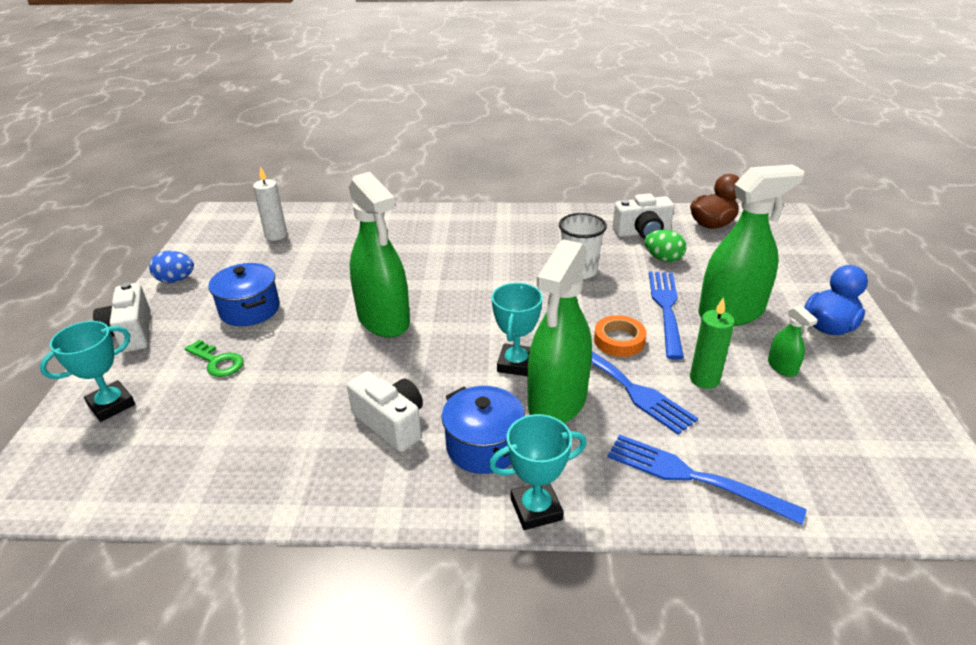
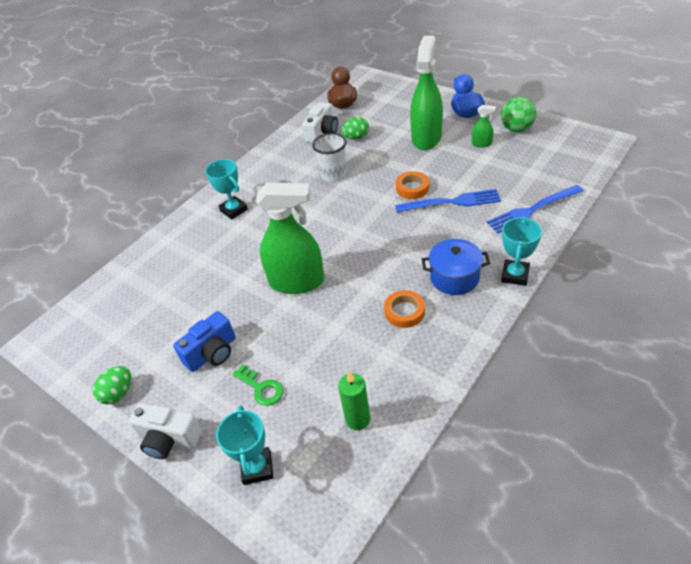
camera: 50 degrees left, 10 degrees up
(176, 280) = (118, 393): blue egg -> green egg
(217, 362) = (261, 388): green key -> green key turned 60 degrees clockwise
(250, 309) = (212, 353): blue pot -> blue camera
(276, 235) = (121, 310): white candle -> none
(391, 423) = (404, 312): white camera -> orange tape
(516, 364) = (396, 237): turquoise trophy -> turquoise trophy (234, 210)
(557, 401) = (442, 234): green spray bottle -> none
(666, 309) = (402, 159): blue fork -> none
(704, 379) = (469, 173): green candle -> green candle (357, 419)
(862, 390) = (516, 129): none -> green ball

